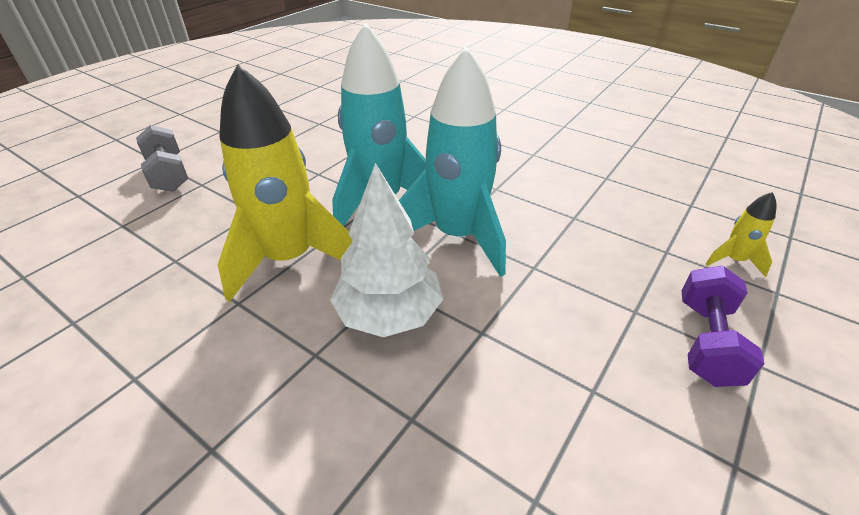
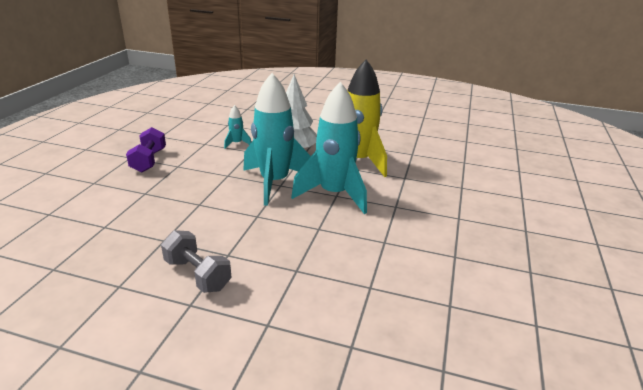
camera: 160 degrees right, 10 degrees down
(169, 174) = (493, 190): grey dumbbell -> grey dumbbell (197, 274)
(511, 372) = (237, 143): none -> turquoise rocket
(733, 260) = (105, 194): yellow rocket -> none

